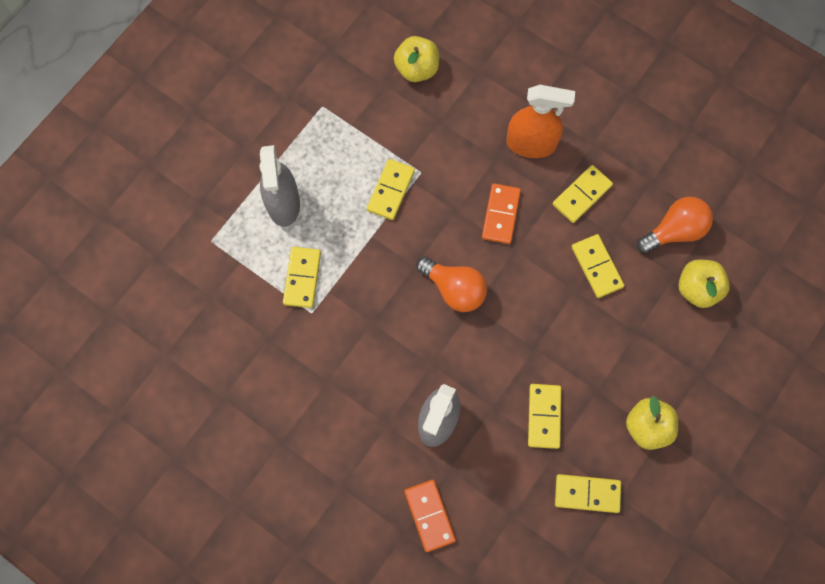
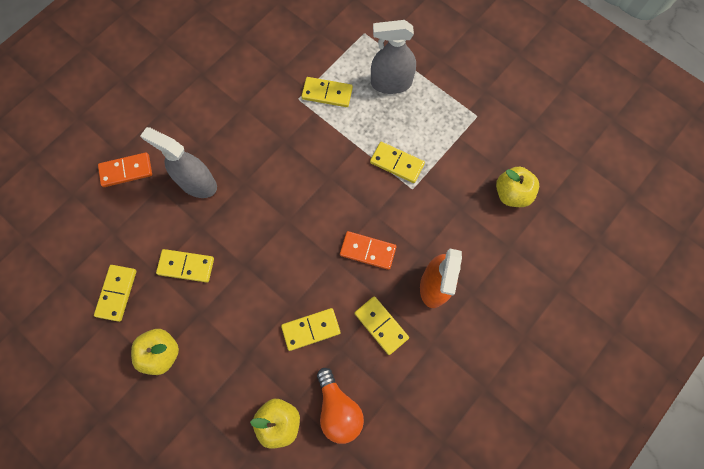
camera: 95 degrees right, 0 degrees up
(454, 289) = (304, 206): orange light bulb -> none

